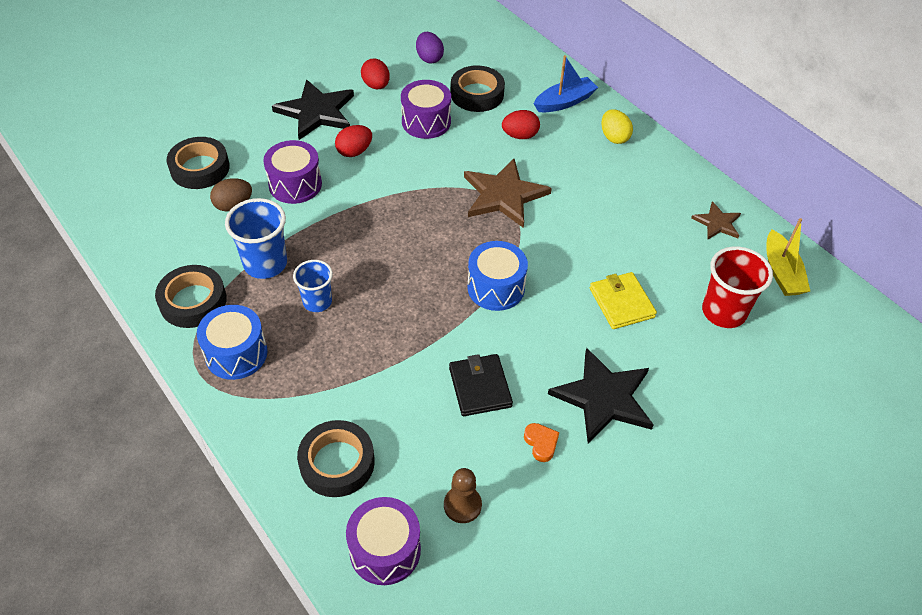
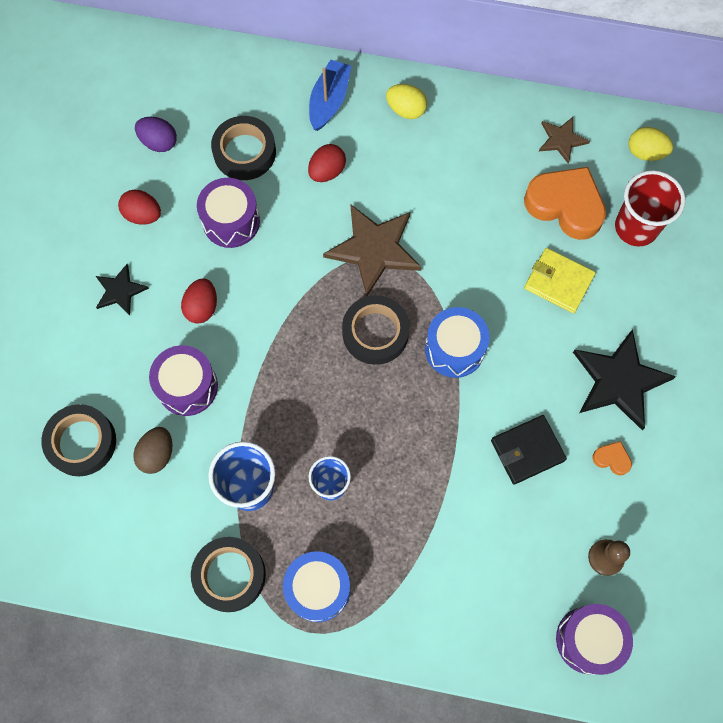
camera: 40 degrees left, 20 degrees up
(316, 112) = (120, 291): black star -> black star, size x0.55
(337, 463) = (489, 606): black tape -> black tape (375, 333)
(480, 387) = (527, 450): black wallet -> black wallet turned 60 degrees counterclockwise
(678, 262) = (565, 205): none -> orange heart
(781, 272) = (645, 152): yellow boat -> yellow egg

